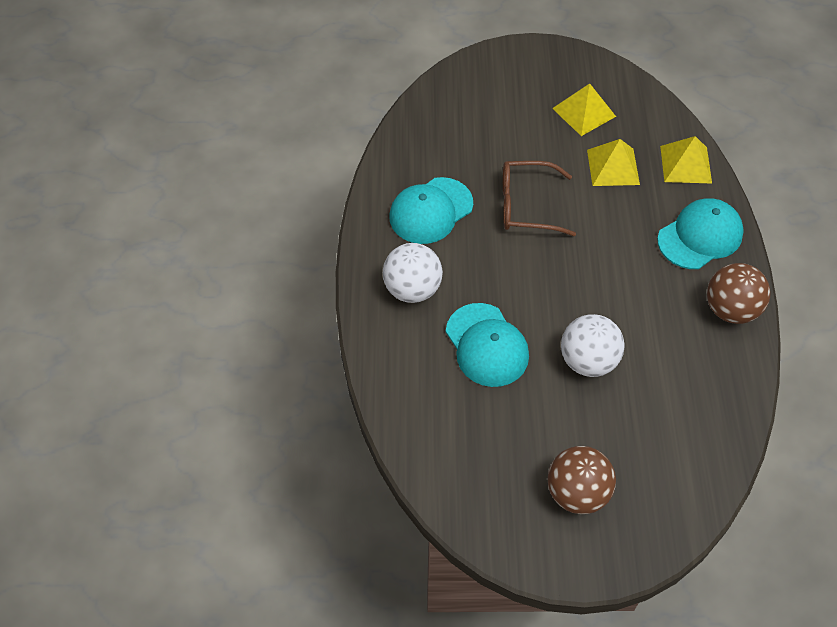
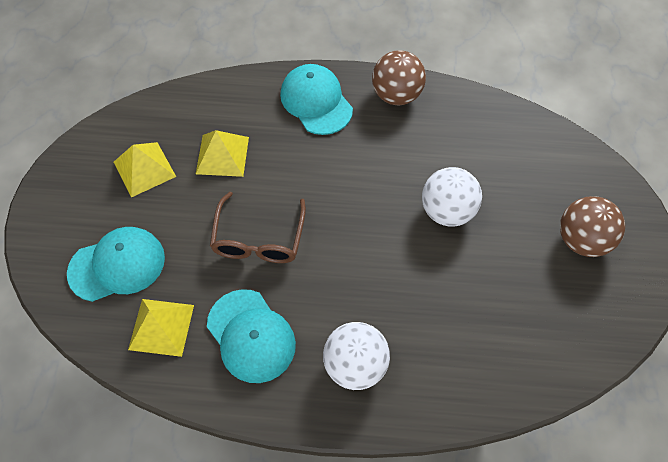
camera: 85 degrees left, 5 degrees up
(487, 345) = (428, 297): turquoise cap -> turquoise cap (117, 265)
(685, 164) = (230, 96): yellow pyramid -> yellow pyramid (161, 327)

